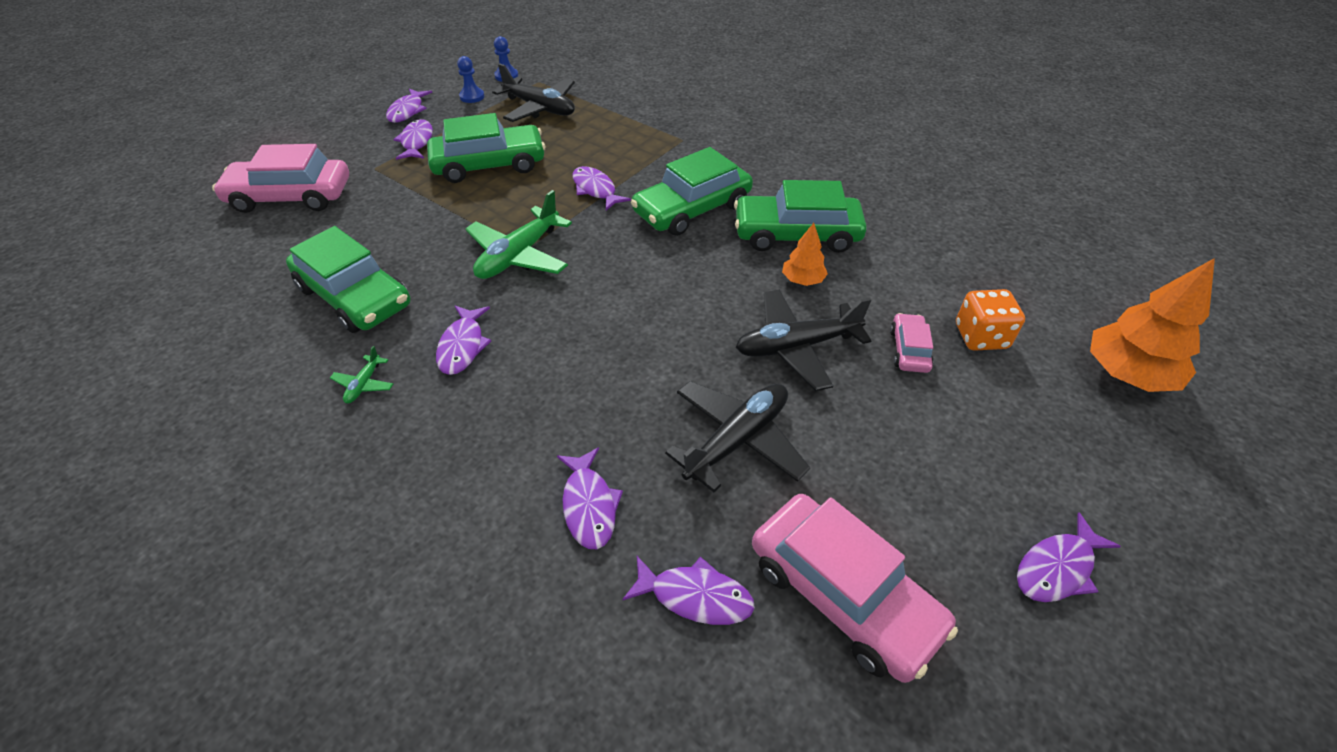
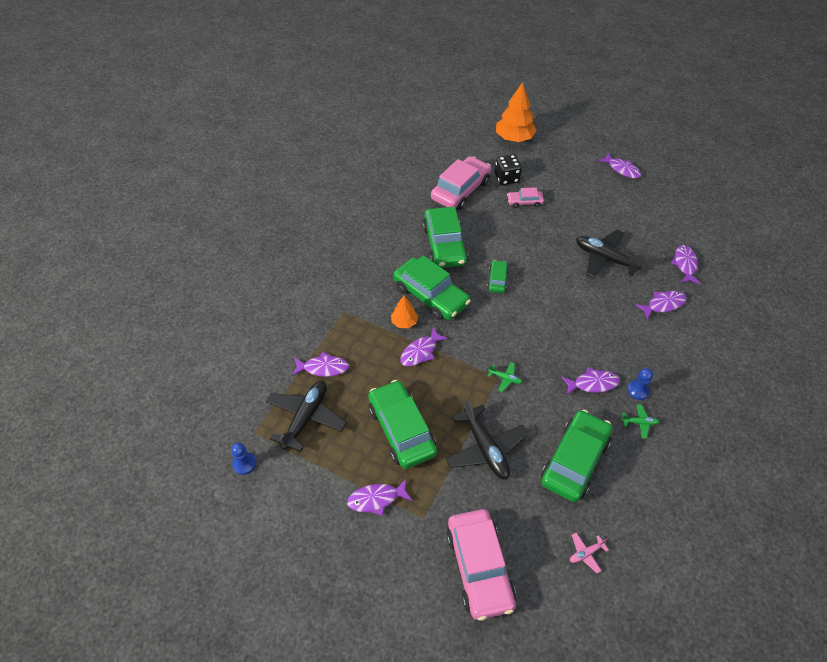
camera: 100 degrees left, 5 degrees up
(233, 278) = (586, 553): none -> pink plane
(407, 111) = (322, 530): purple fish -> purple fish (323, 368)
(472, 97) = (289, 481): blue pawn -> blue pawn (638, 390)
(519, 255) = (505, 378): green plane -> green plane, size x0.45
(708, 279) = (497, 280): none -> green car
(796, 346) = (537, 241): black plane -> black plane (485, 448)
(802, 280) = (485, 241): orange tree -> orange tree (404, 322)
(842, 594) = (661, 224): pink car -> pink car (461, 190)
(981, 337) = (506, 178): orange dice -> black dice

